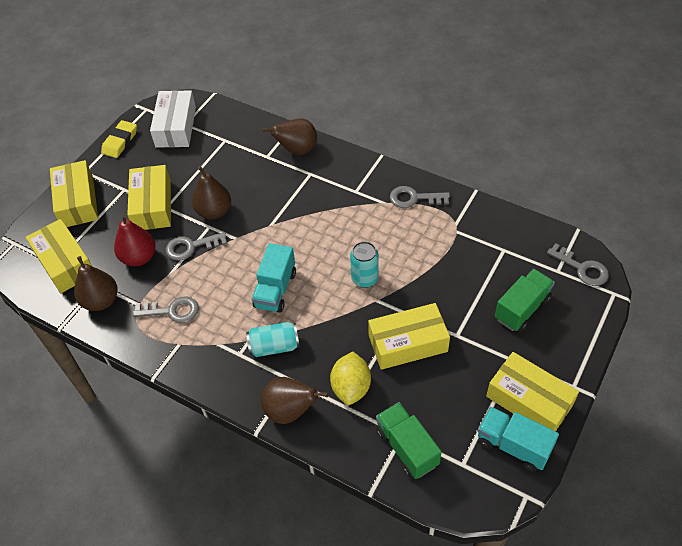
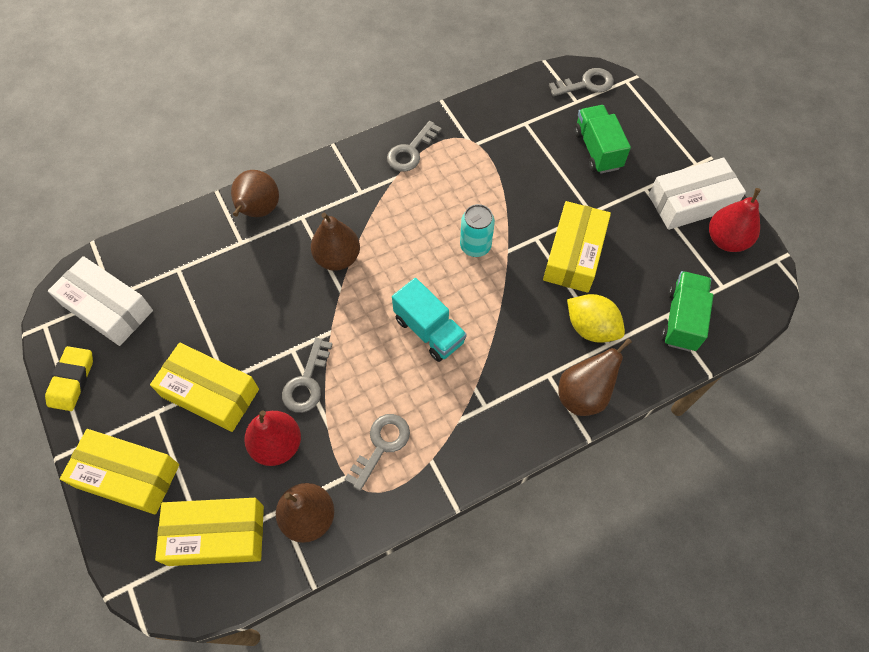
camera: 60 degrees left, 10 degrees up
(120, 142) = (72, 380): yellow eraser -> yellow eraser turned 45 degrees clockwise
(214, 212) = (276, 334): brown pear -> brown pear (337, 258)
(274, 346) = (499, 369): turquoise can -> none
(406, 447) = (682, 319): green truck -> green truck turned 105 degrees clockwise
(513, 445) = (726, 240): turquoise truck -> red pear
(529, 400) = (691, 202): yellow box -> white box

